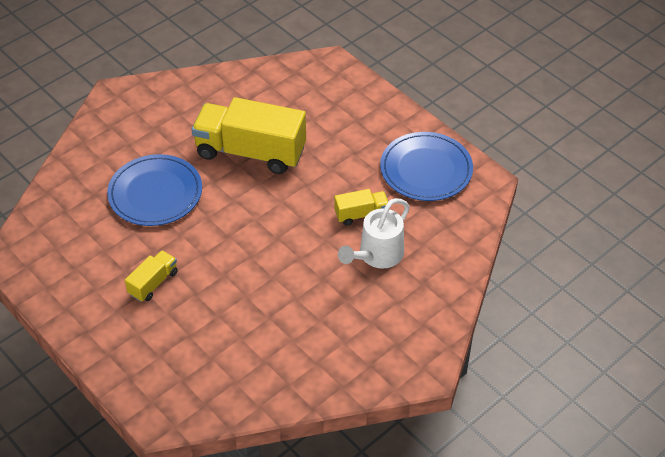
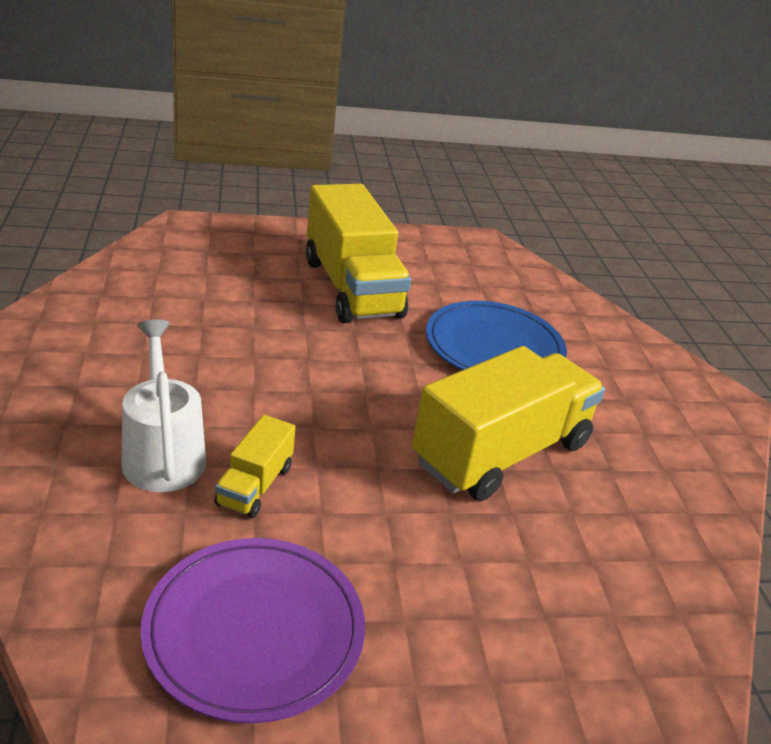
camera: 120 degrees right, 15 degrees down
(153, 283) = (352, 288): yellow truck -> yellow truck, size x2.14
(426, 169) = (254, 631): blue plate -> purple plate

